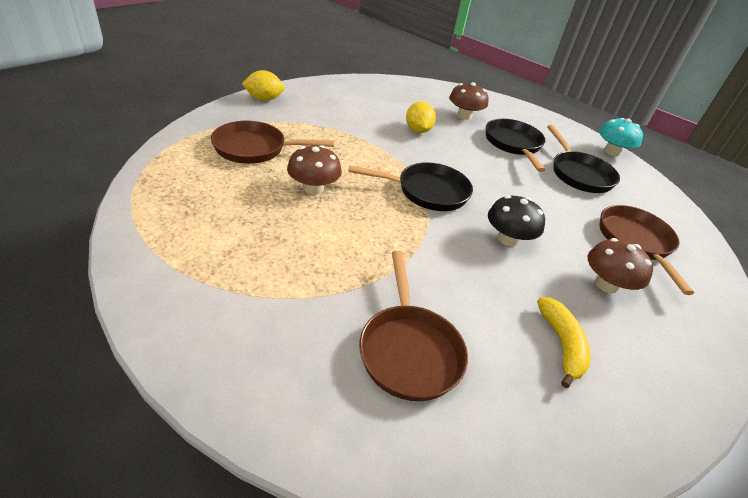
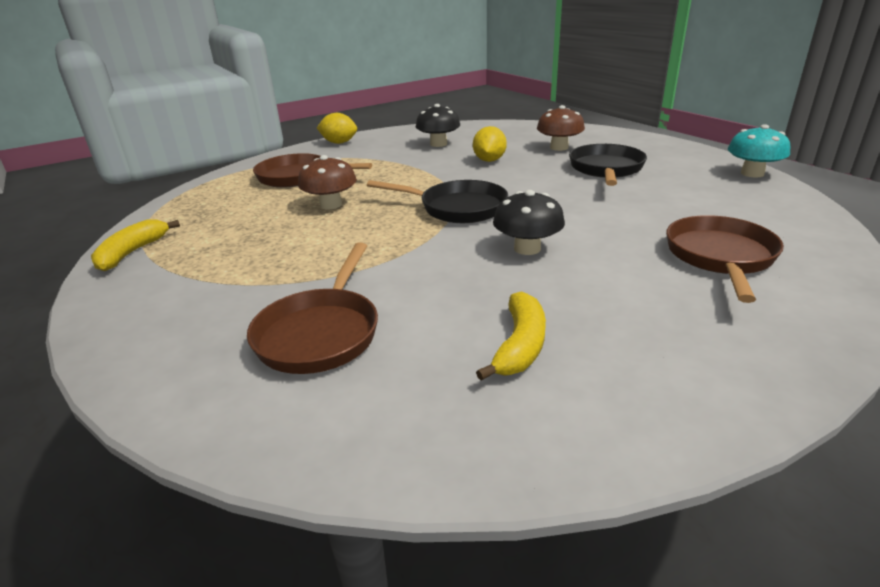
camera: 25 degrees right, 10 degrees down
(151, 262) = (132, 252): none -> yellow banana
(361, 106) = (438, 144): none -> black mushroom
(579, 174) = (681, 194): black pan -> none
(606, 284) = (637, 295): brown mushroom -> none

